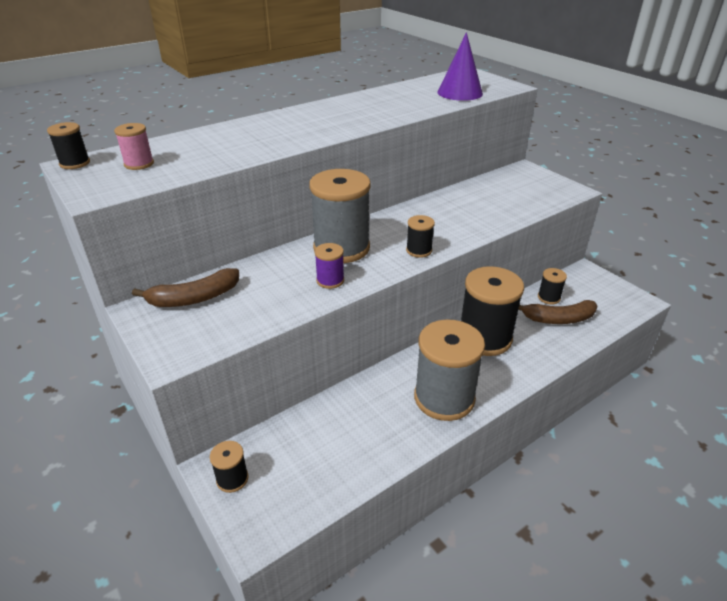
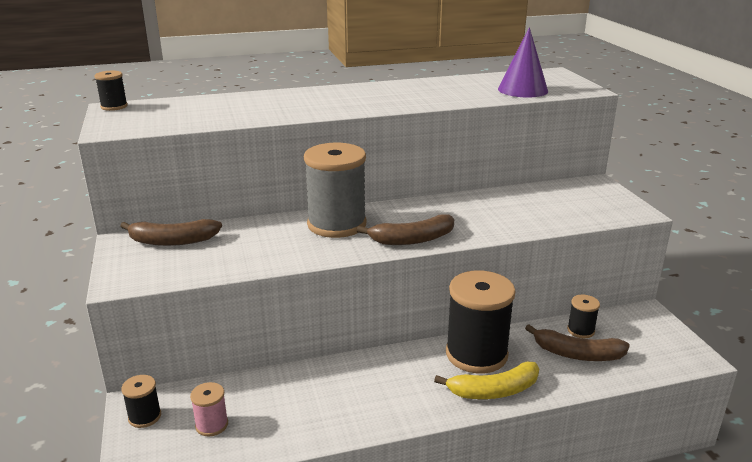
camera: 20 degrees right, 10 degrees down
(139, 164) = (162, 113): pink spool -> pink spool (211, 425)
(330, 280) = (303, 249): purple spool -> none
(419, 250) = (412, 239): black spool -> brown banana
(444, 398) = (392, 400): grey spool -> none
(517, 367) = (494, 391): none -> yellow banana

